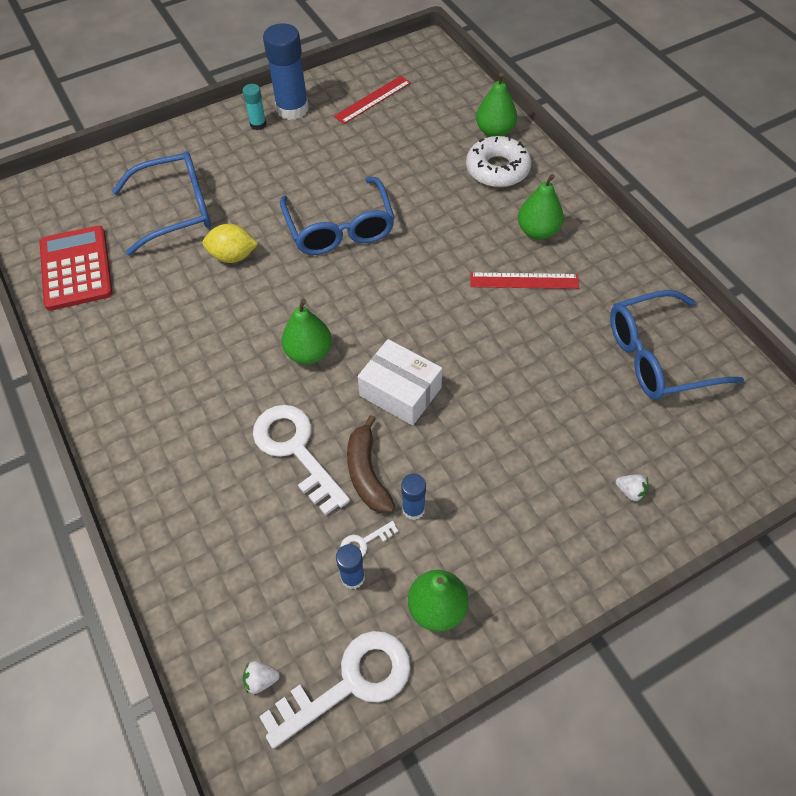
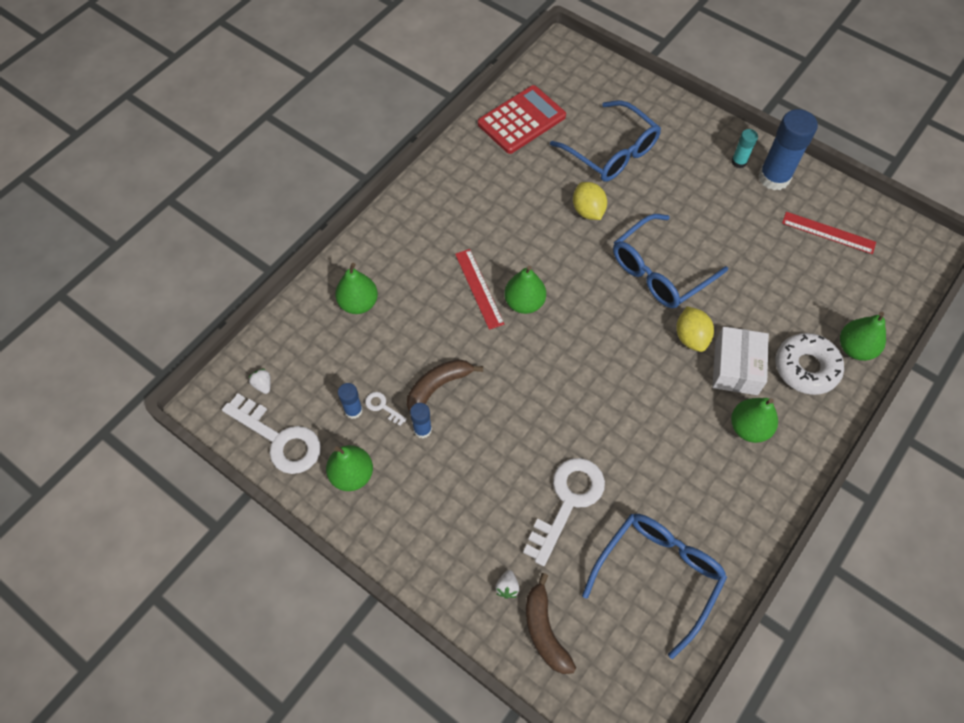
camera: 65 degrees right, 5 degrees up
(209, 521) = (358, 303): none -> green pear
(295, 450) = (436, 331): white key -> white key (567, 501)
(400, 391) = (520, 381): white box -> white box (736, 367)
(425, 234) = (691, 337): none -> yellow lemon
(524, 281) = (683, 435): red ruler -> red ruler (479, 288)
(658, 357) = (658, 575): blue glasses -> blue glasses turned 75 degrees clockwise
(686, 474) = (544, 630): none -> brown banana

